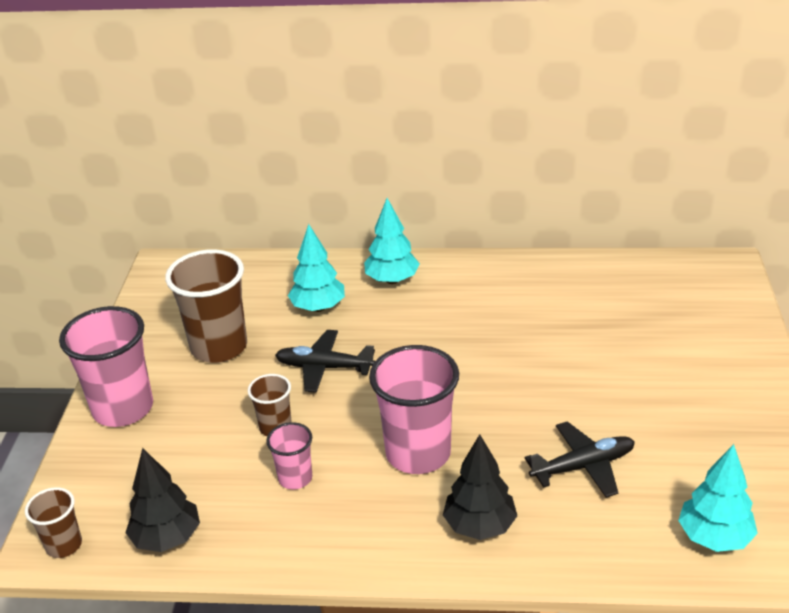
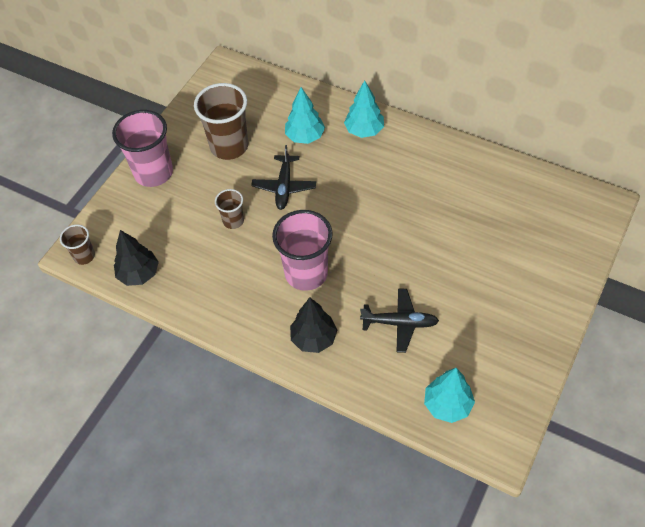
camera: 25 degrees right, 20 degrees up
(295, 478) = (227, 262): pink cup -> none
(324, 367) = (284, 187): black plane -> black plane turned 120 degrees counterclockwise

